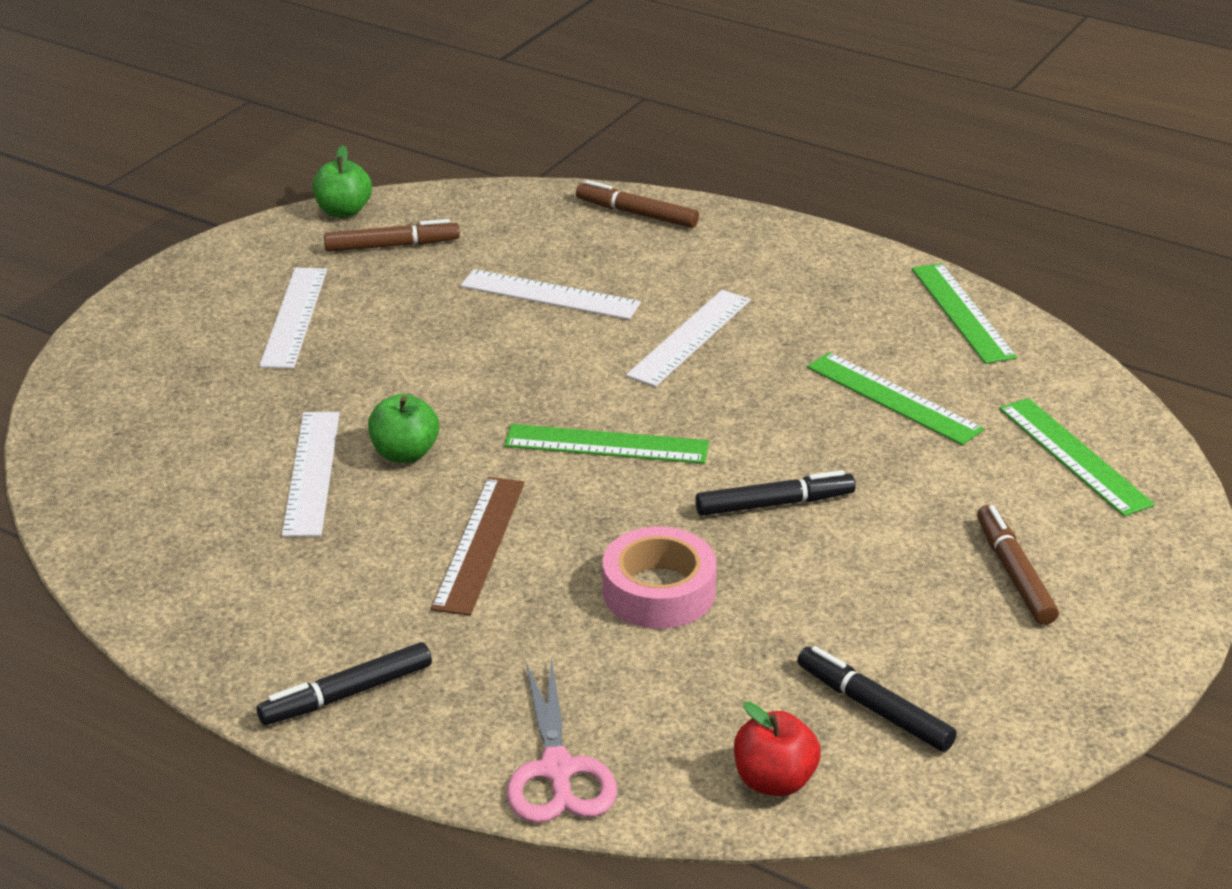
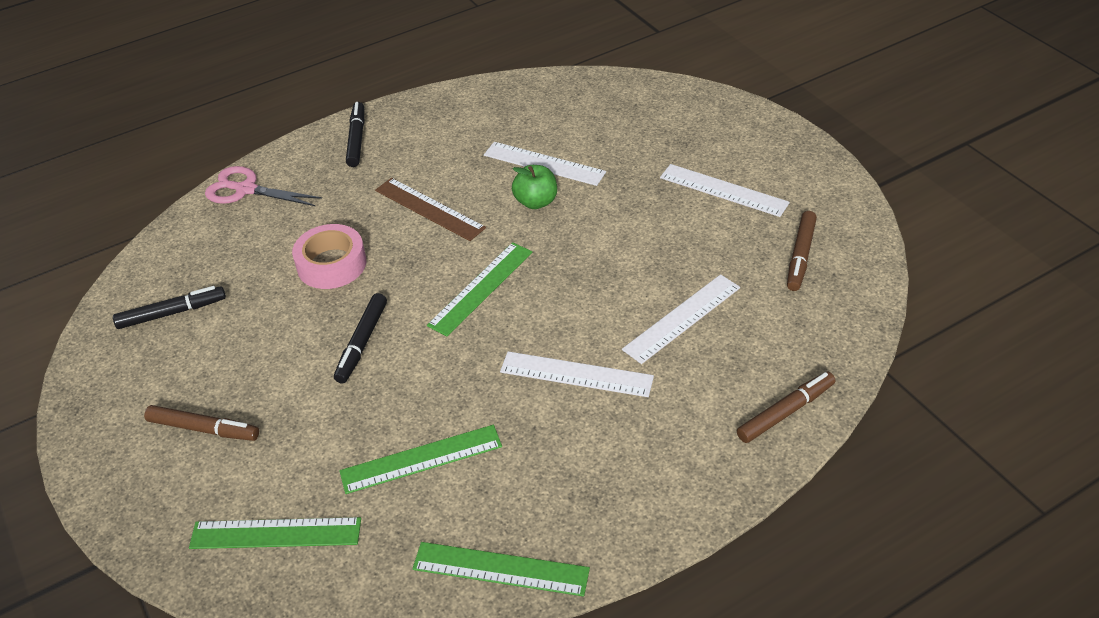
camera: 120 degrees right, 10 degrees up
(343, 211) = (868, 244): green apple -> none
(690, 337) = (576, 374): white ruler -> white ruler turned 45 degrees counterclockwise
(774, 781) = (167, 257): red apple -> none

